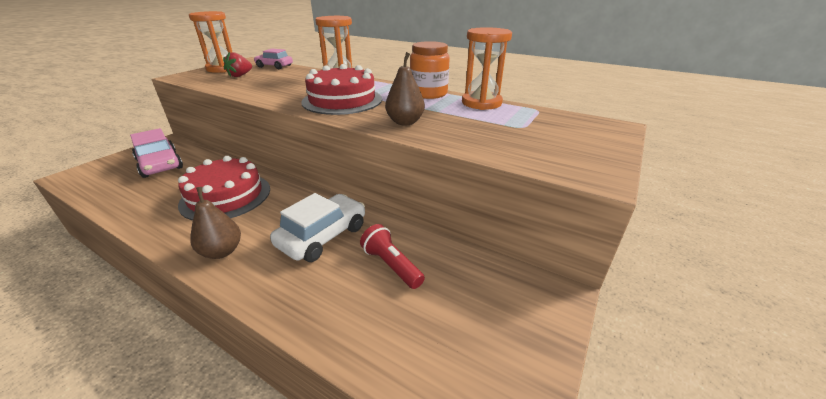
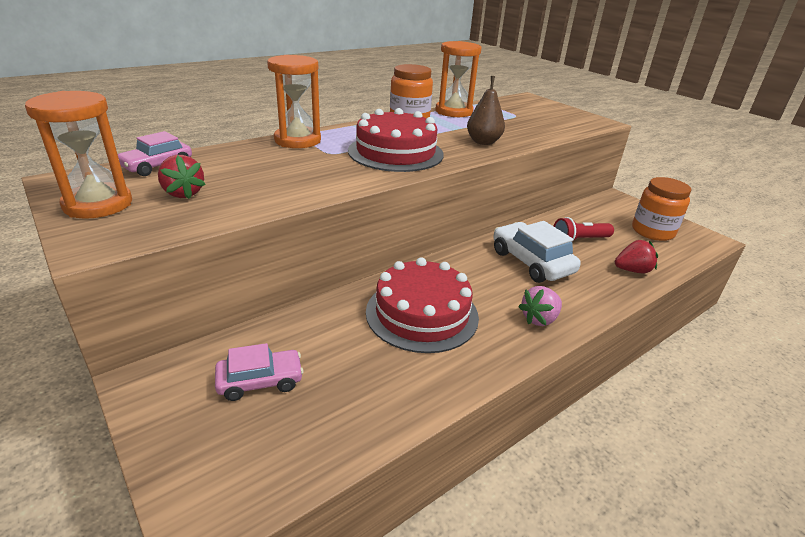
camera: 70 degrees left, 0 degrees up
(160, 164) = (260, 381): pink car -> pink car, size x0.65
(222, 251) = (539, 319): brown pear -> pink strawberry
(337, 317) = (632, 270): none -> red strawberry
(473, 341) = (652, 231): none -> orange jar

